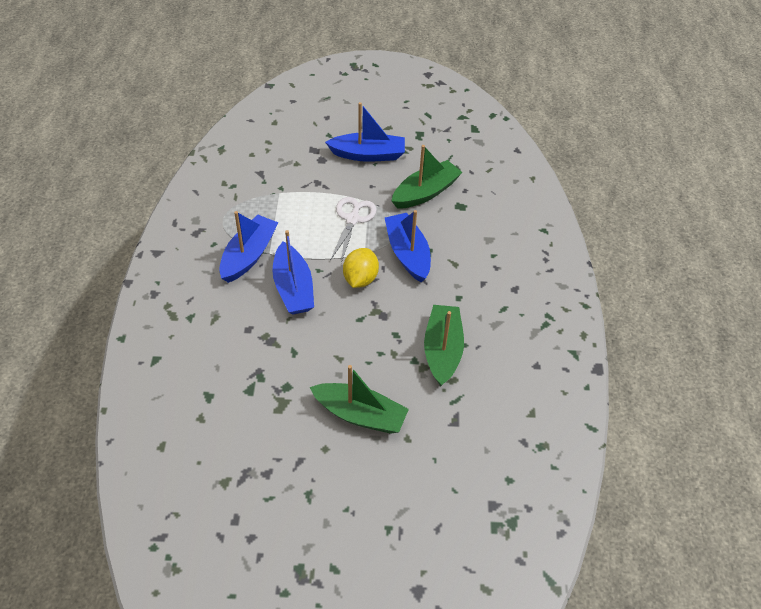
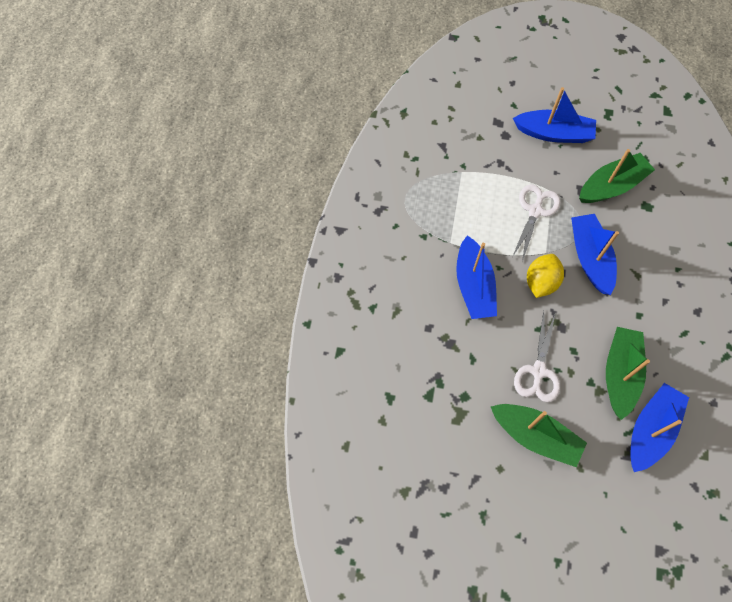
camera: 10 degrees right, 15 degrees up
(249, 255) = (430, 243): blue boat -> blue boat (650, 430)
(361, 356) = (538, 371): none -> white scissors

